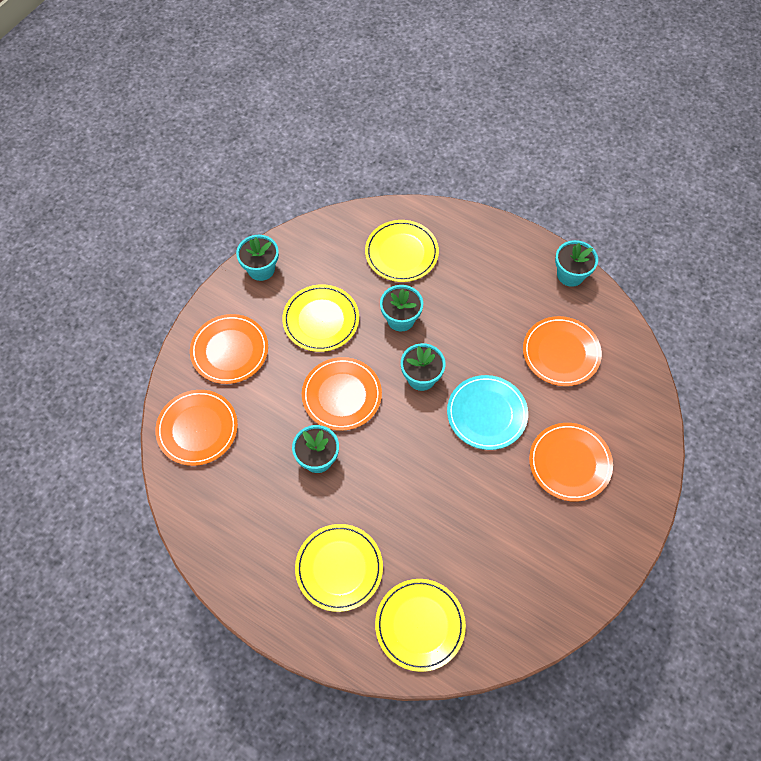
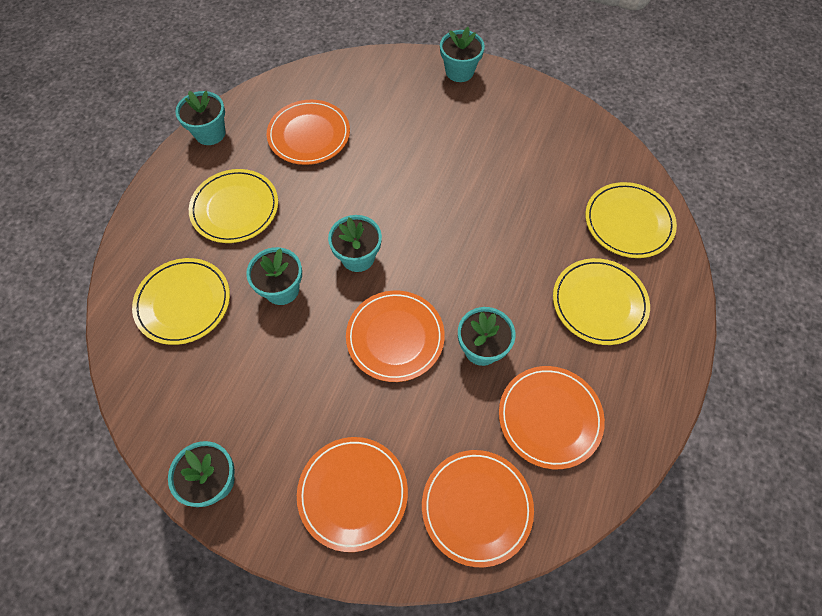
camera: 100 degrees left, 0 degrees up
(321, 320) = (292, 382): yellow plate -> yellow plate (235, 208)
(486, 414) = (391, 191): turquoise plate -> none
(569, 463) = (430, 120): orange plate -> orange plate (549, 417)
(637, 504) = (459, 71): none -> turquoise flower pot

